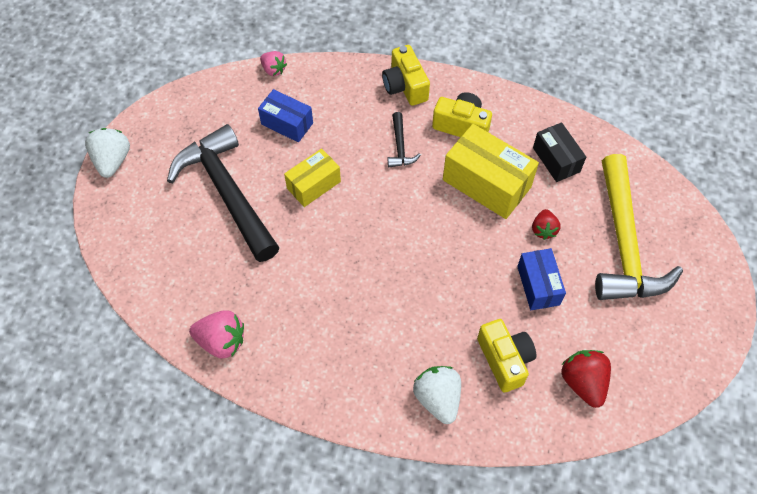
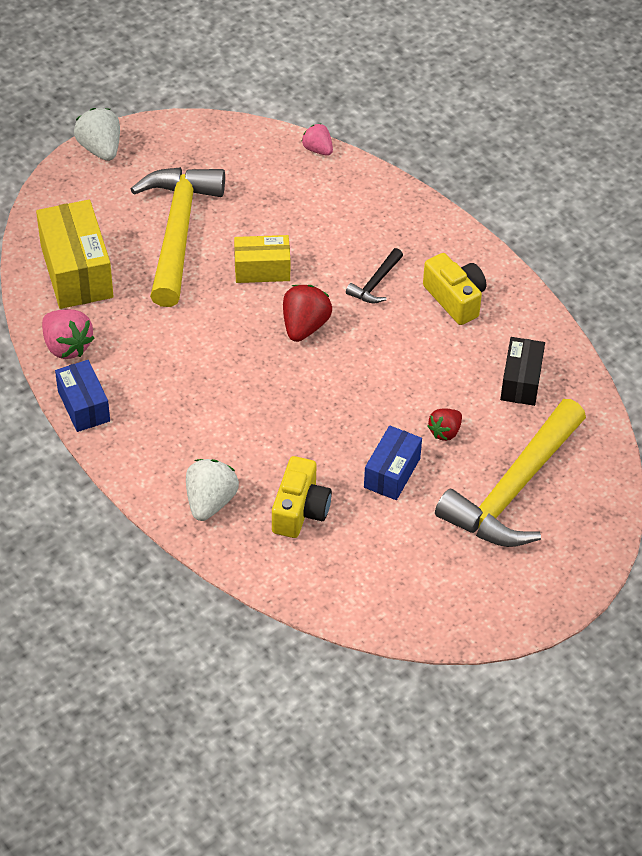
camera: 35 degrees right, 10 degrees down
(112, 161) = (100, 149): white strawberry -> white strawberry turned 60 degrees counterclockwise
(227, 192) = (178, 232): black hammer -> yellow hammer
(273, 70) = (317, 149): pink strawberry -> pink strawberry turned 150 degrees clockwise
(287, 123) = (286, 204): blue box -> blue box (84, 406)
(405, 86) = (433, 233): yellow camera -> none
(486, 183) = (429, 362): yellow box -> yellow box (76, 271)
(583, 382) = (354, 571): red strawberry -> red strawberry (304, 326)

